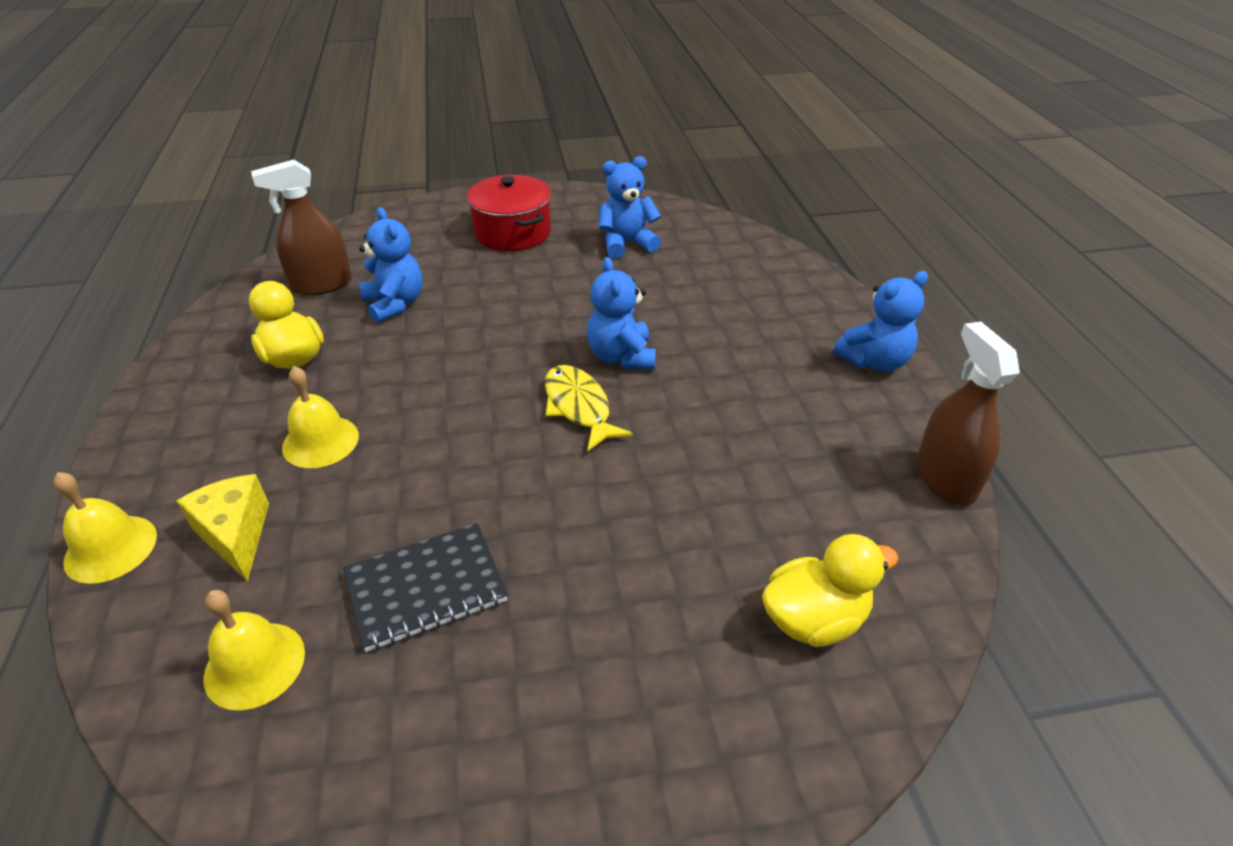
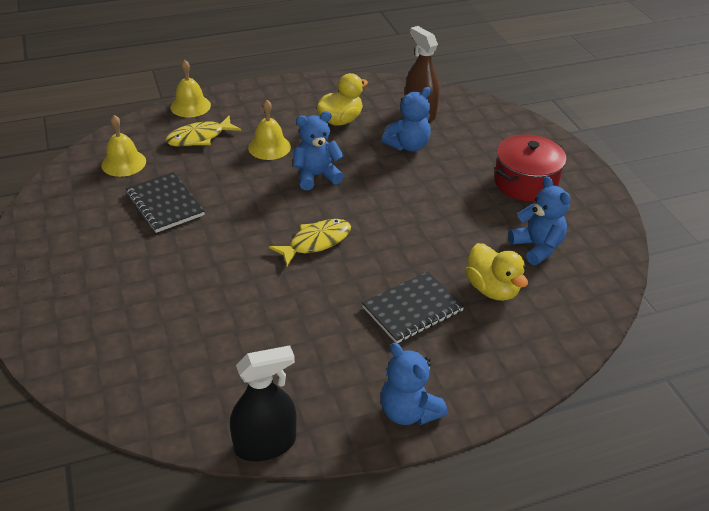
camera: 80 degrees right, 0 degrees up
(236, 535) = (199, 138): yellow cheese -> yellow fish
(621, 356) = (376, 257): blue teddy bear -> blue teddy bear (316, 176)
(718, 339) = (412, 309): none -> black notebook
(814, 619) = (138, 359): yellow duck -> yellow duck (492, 289)
(945, 479) = (265, 444): brown spray bottle -> black spray bottle

